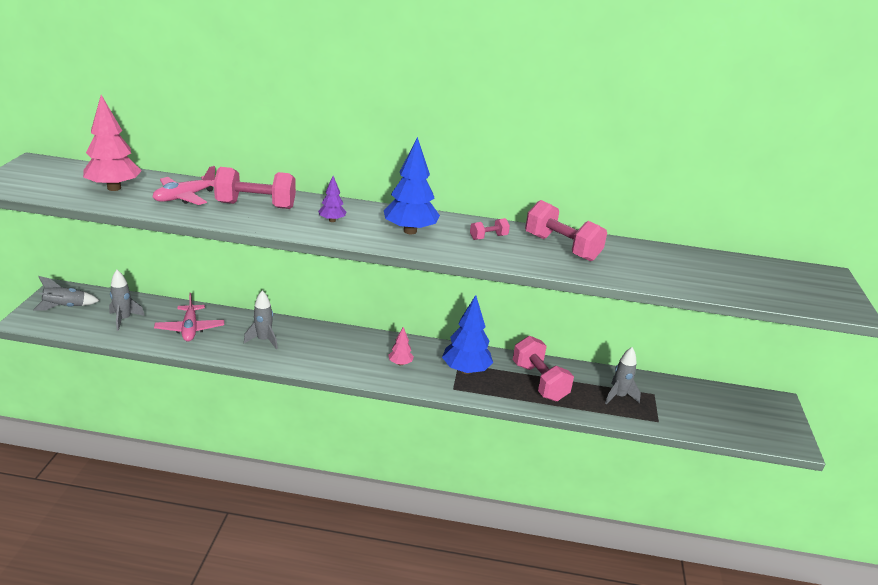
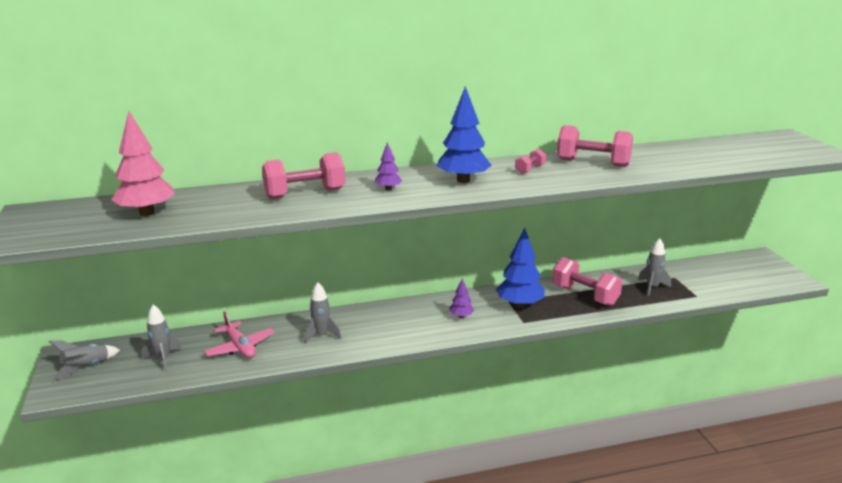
camera: 20 degrees left, 5 degrees down
(184, 197) = (228, 203): pink plane -> none
(400, 363) = (461, 316): pink tree -> purple tree

